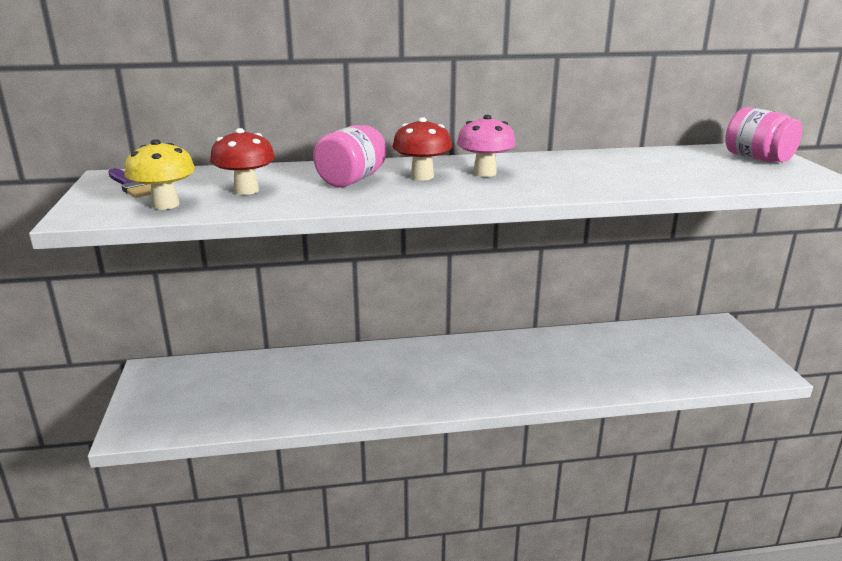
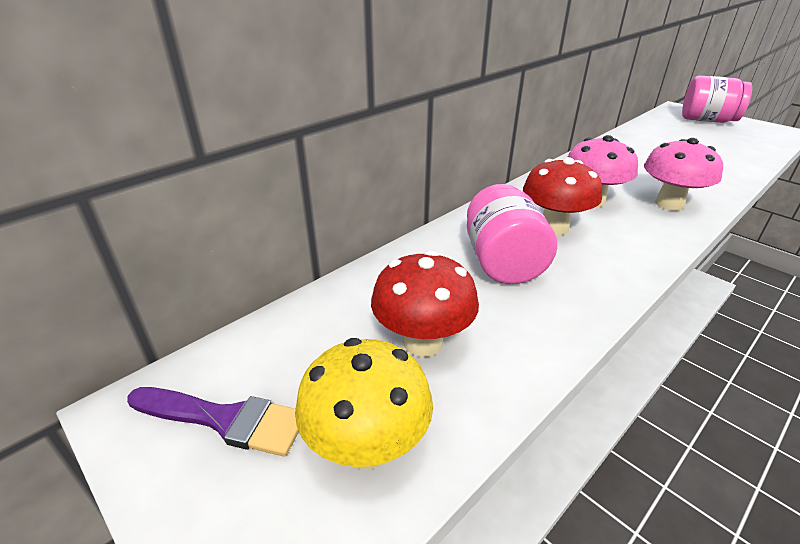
camera: 35 degrees left, 10 degrees up
(541, 186) = (669, 204): none -> pink mushroom

